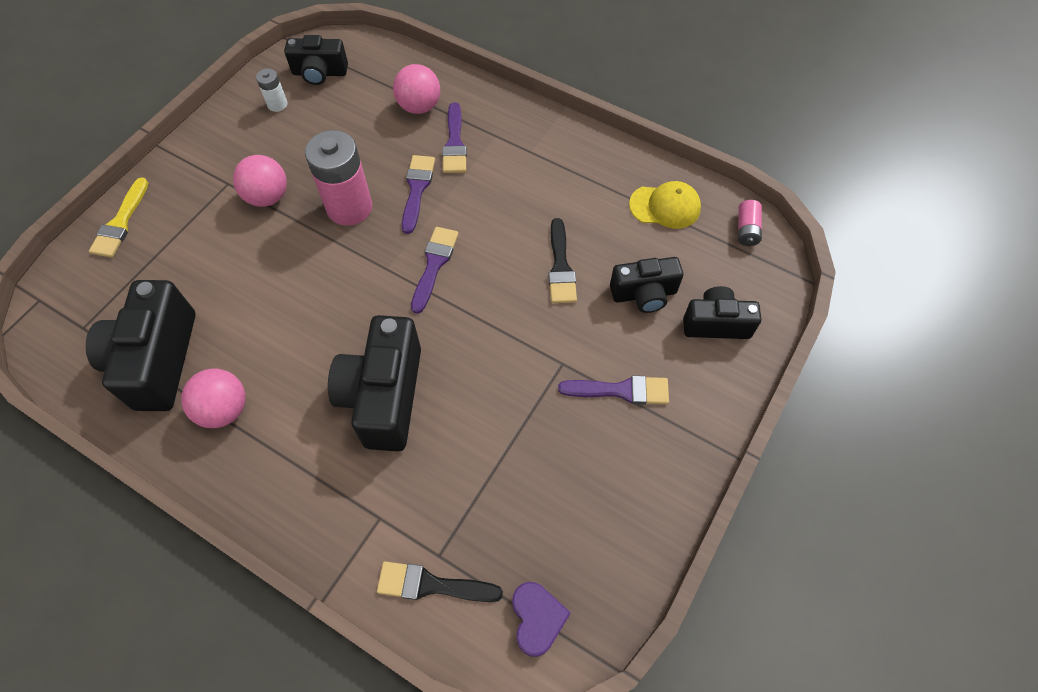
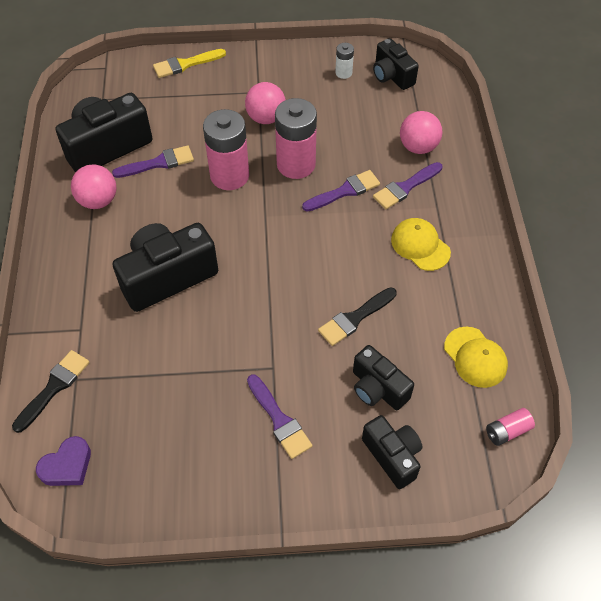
camera: 55 degrees right, 5 degrees down
(309, 269) = (229, 175): none -> pink battery
(432, 585) = (54, 388): black brush -> black brush turned 60 degrees clockwise
(434, 265) = (290, 240): purple brush -> purple brush (158, 163)
(525, 173) = (420, 246): none -> yellow cap

